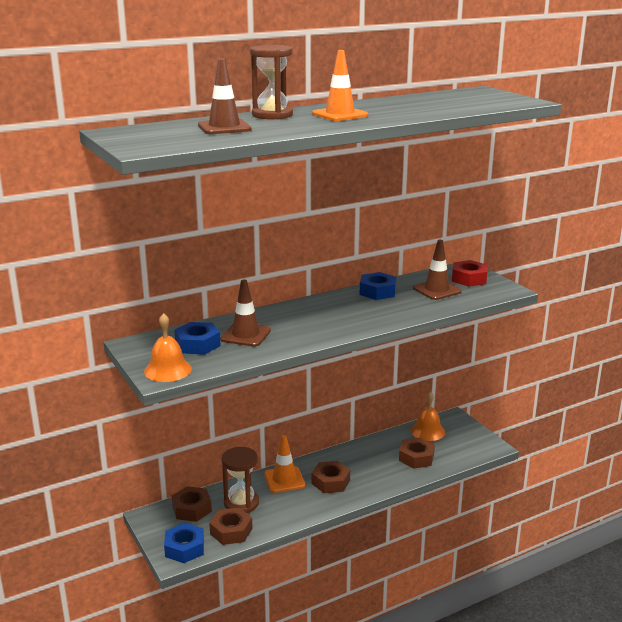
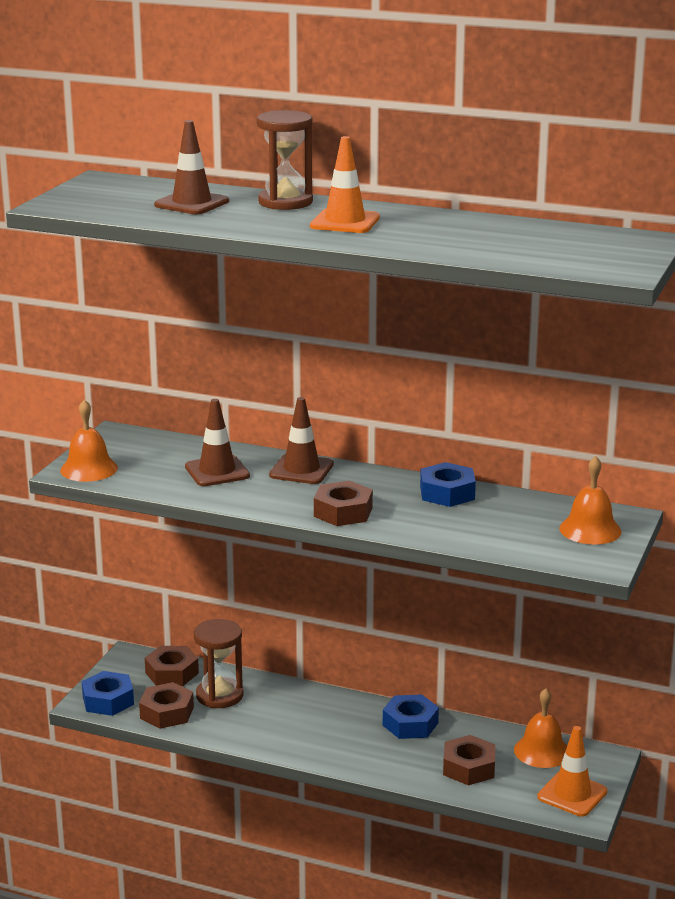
camera: 50 degrees right, 0 degrees up
(197, 344) = (160, 459): blue nut -> blue nut (410, 724)
(284, 479) = (296, 701): orange traffic cone -> orange traffic cone (572, 794)
(330, 482) = (334, 731): brown nut -> brown nut (343, 512)
(436, 290) = (516, 523): brown traffic cone -> brown traffic cone (301, 470)
(469, 279) = (590, 530): red nut -> orange bell

